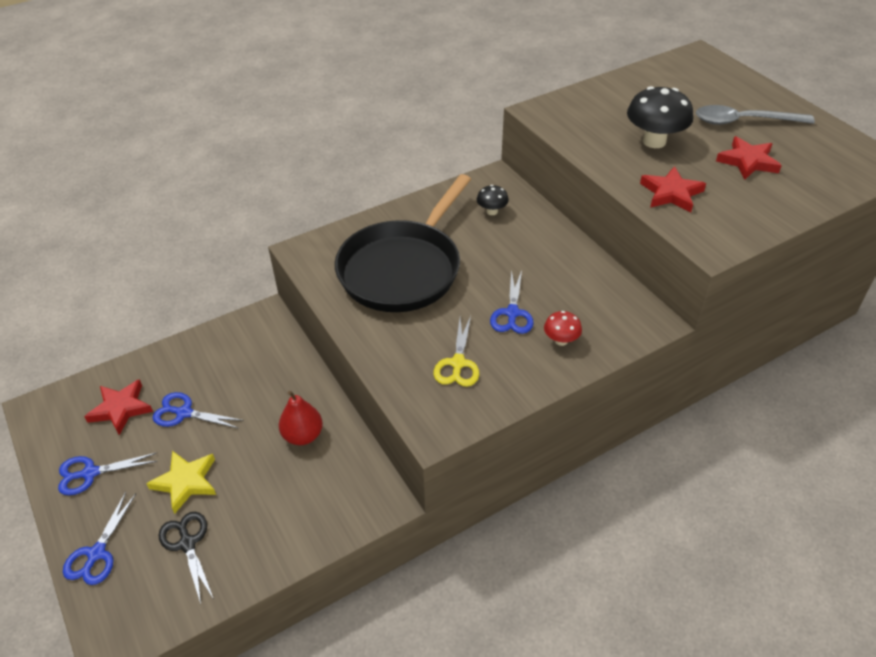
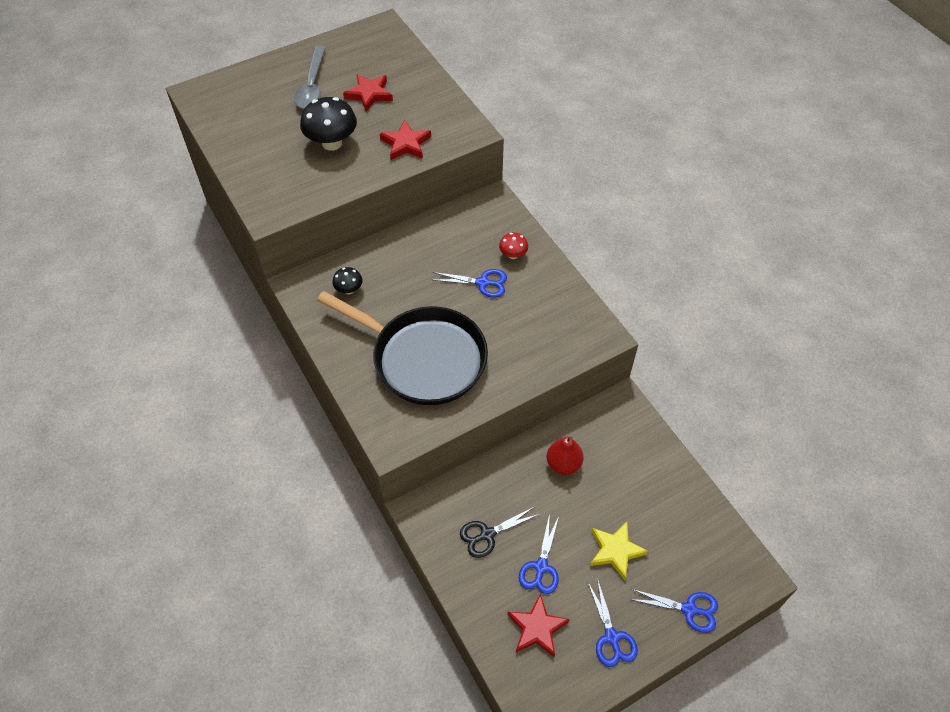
camera: 90 degrees left, 10 degrees up
(187, 543) = (672, 538): black scissors -> black scissors (487, 534)
(458, 363) = (537, 320): yellow scissors -> none

